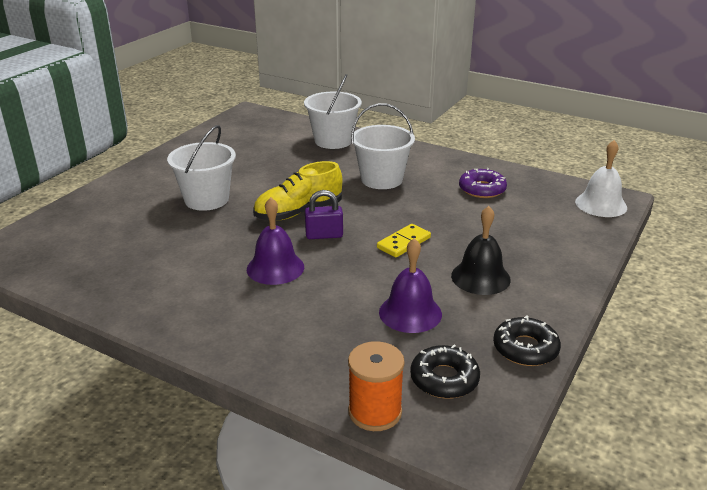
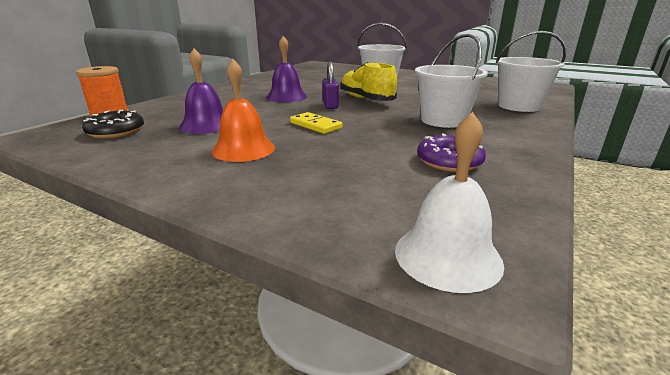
camera: 90 degrees right, 5 degrees down
(480, 277) = (243, 149): black bell -> orange bell
(525, 348) = (115, 159): black donut -> none

